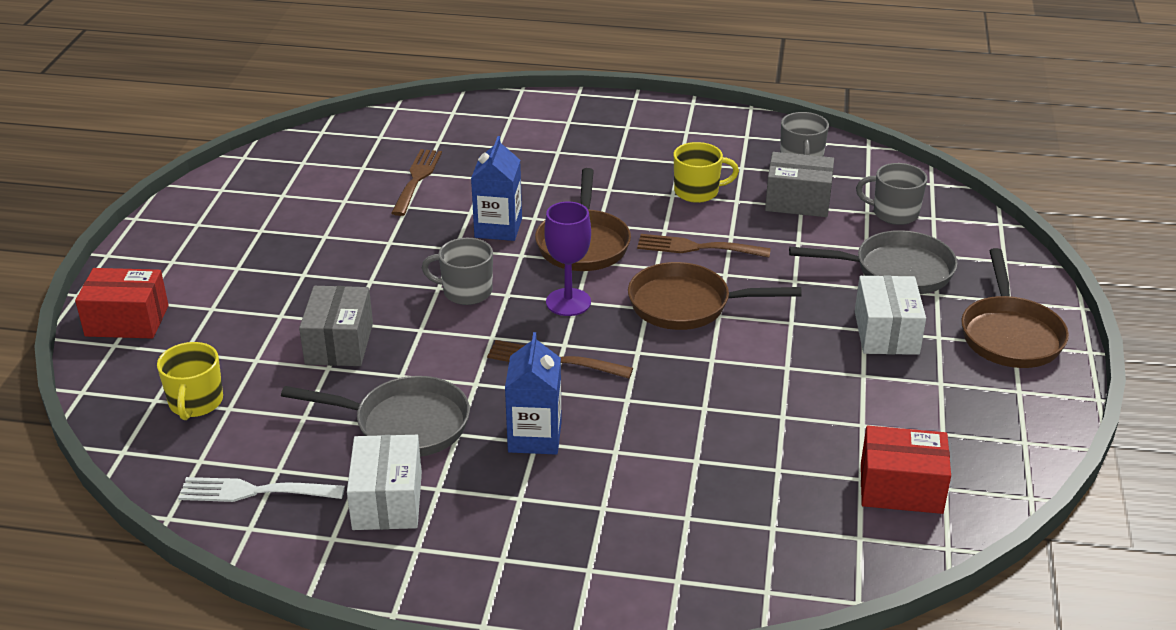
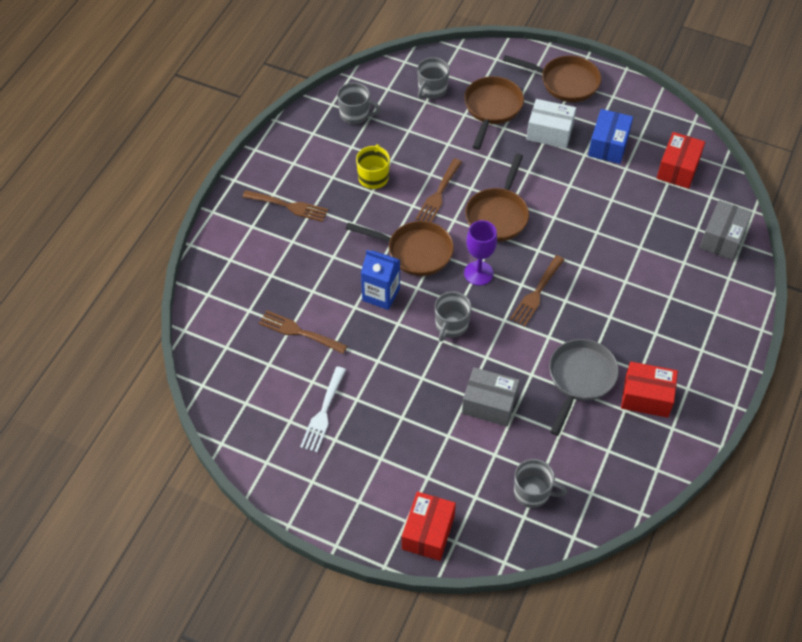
camera: 75 degrees left, 20 degrees up
(195, 402) = (532, 492): yellow mug -> grey mug
(254, 491) = (626, 465): white fork -> white fork (323, 413)
(387, 501) = (646, 397): white box -> red box
(535, 437) = (605, 316): blue carton -> none
(613, 140) = (289, 206): none -> brown fork
(797, 201) = (402, 130): grey box -> grey box (722, 238)
(896, 271) = (492, 108): grey pan -> brown pan
(902, 398) = (608, 145): none -> blue box

